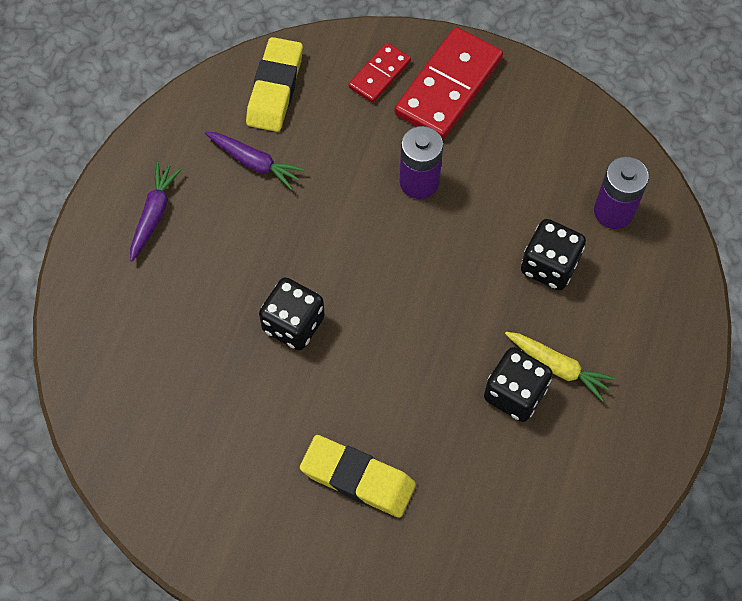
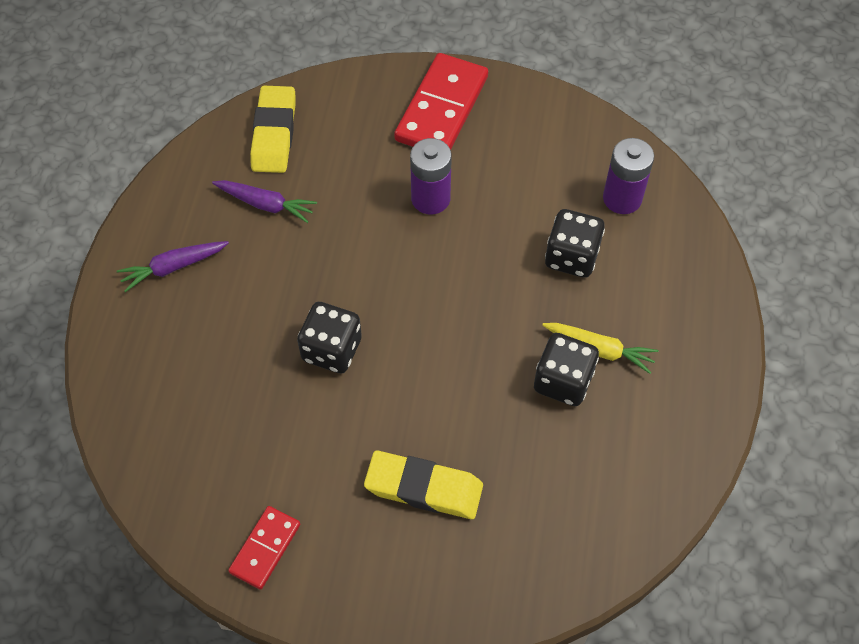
camera: 10 degrees left, 5 degrees down
(154, 214) = (173, 267): purple carrot -> purple carrot turned 120 degrees counterclockwise
(379, 74) = (373, 107): red domino -> red domino (265, 548)

